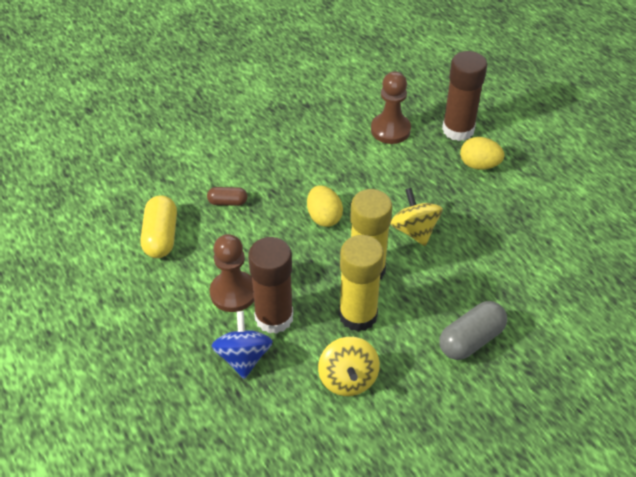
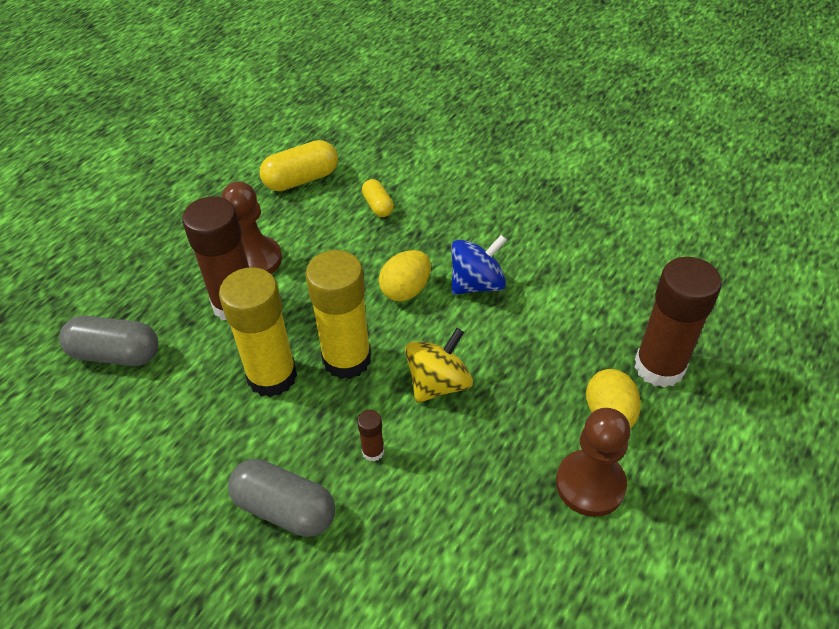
camera: 65 degrees right, 0 degrees up
(227, 202) = (378, 206): brown capsule -> yellow capsule
(243, 357) = (172, 301): blue spinning top -> blue spinning top (477, 284)
(277, 408) = (116, 354): none -> grey capsule
(348, 379) = (175, 401): yellow spinning top -> none
(390, 130) = (599, 297): brown pawn -> brown pawn (590, 484)
(450, 281) = (373, 451): none -> brown glue stick

